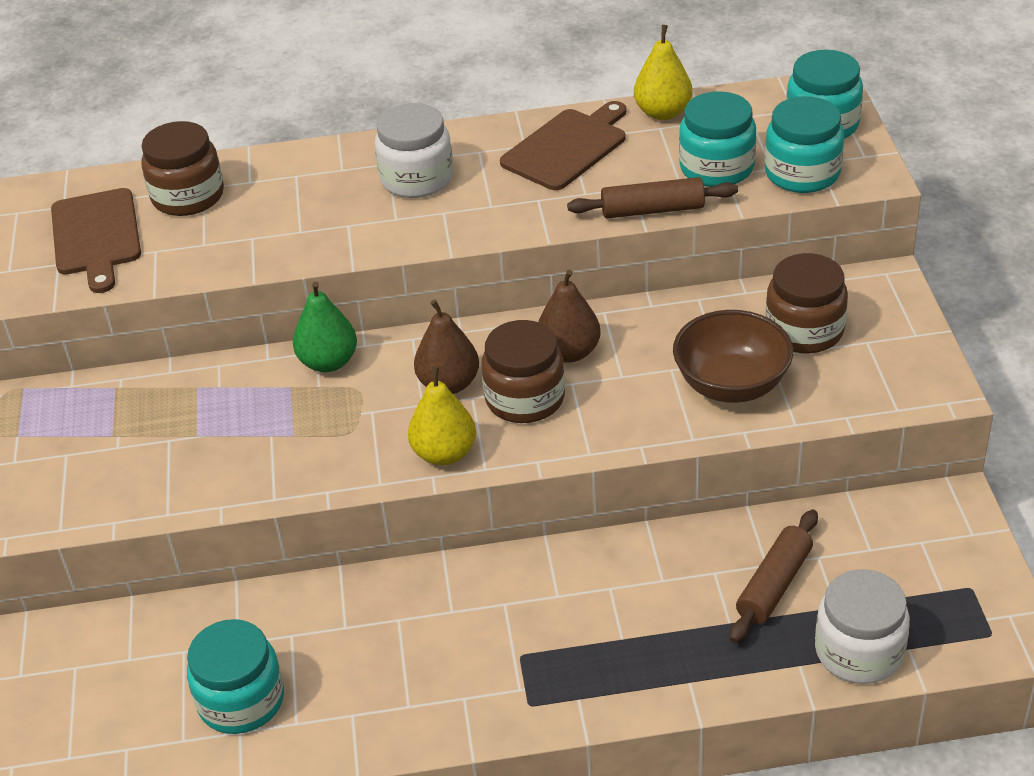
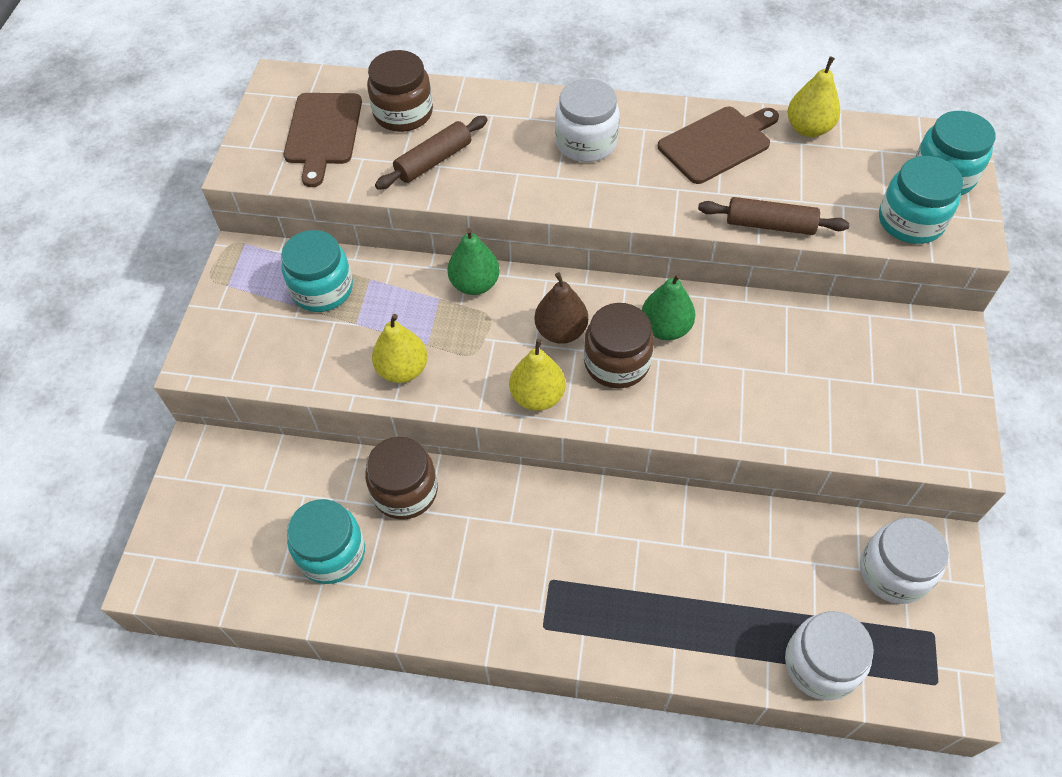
camera: 15 degrees right, 15 degrees up
(272, 467) = (403, 370): none -> yellow pear
(569, 352) = (665, 328): brown pear -> green pear
(716, 168) = (837, 196): turquoise jar -> turquoise jar (322, 289)
(731, 385) = (788, 398): brown bowl -> none
(774, 585) = (770, 578): brown rolling pin -> brown rolling pin (433, 161)
(804, 330) = (866, 362): brown jar -> brown jar (405, 491)
(908, 542) = (893, 572): none -> white jar

